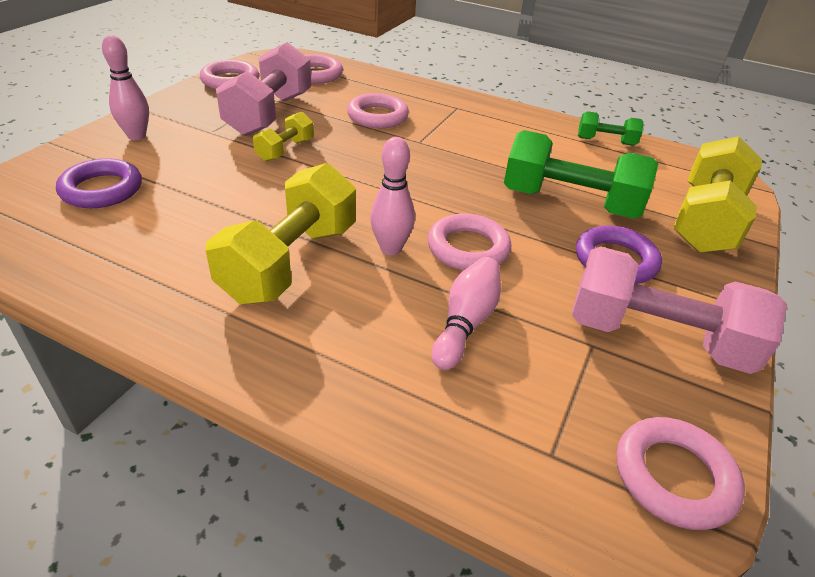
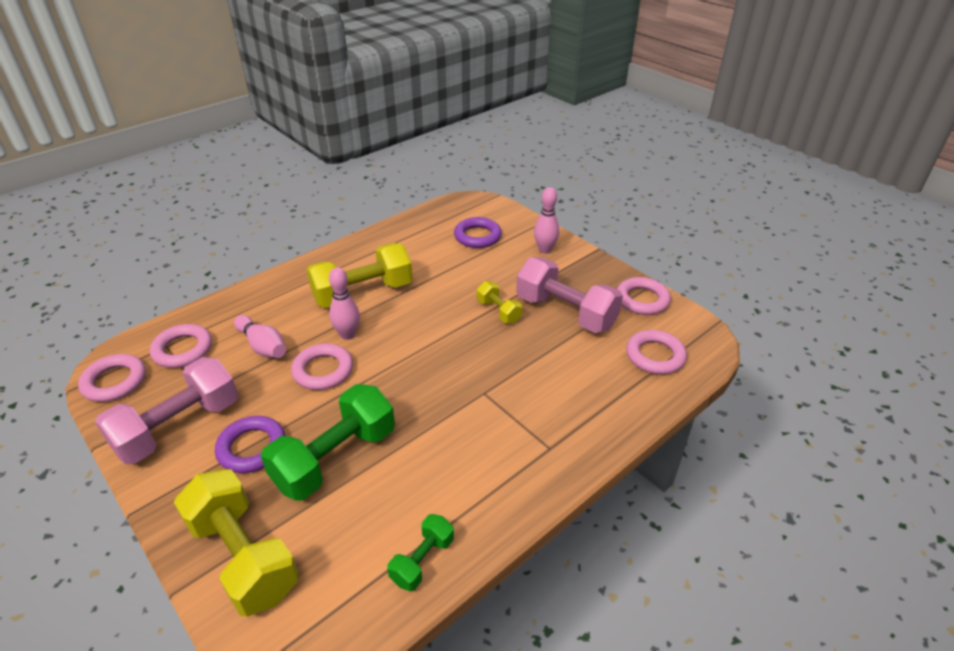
camera: 115 degrees right, 0 degrees up
(290, 262) = (363, 293): yellow dumbbell -> yellow dumbbell turned 75 degrees counterclockwise
(377, 116) = (544, 377): pink ring -> pink ring (183, 350)

